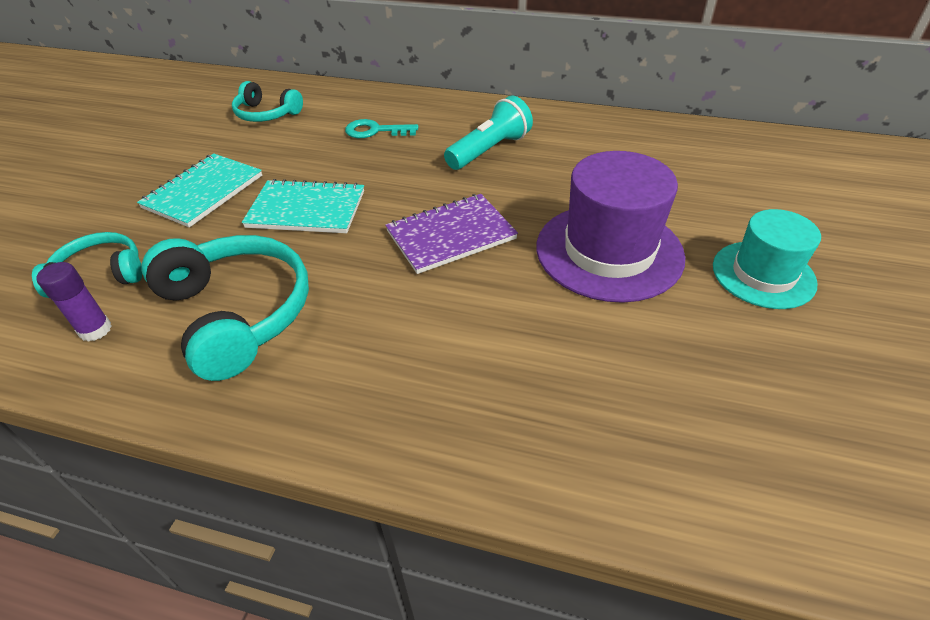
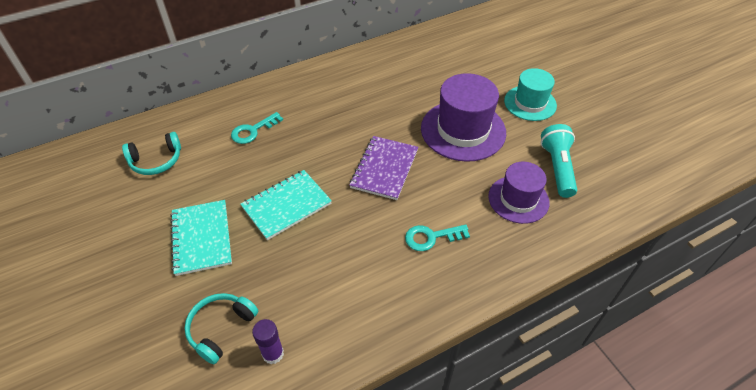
camera: 45 degrees left, 5 degrees up
(236, 313) = (337, 285): turquoise headphones -> none
(398, 340) = (431, 237): none -> turquoise key
(489, 150) = (338, 106): turquoise flashlight -> turquoise flashlight (557, 168)
(576, 378) = (518, 199): none -> purple hat

